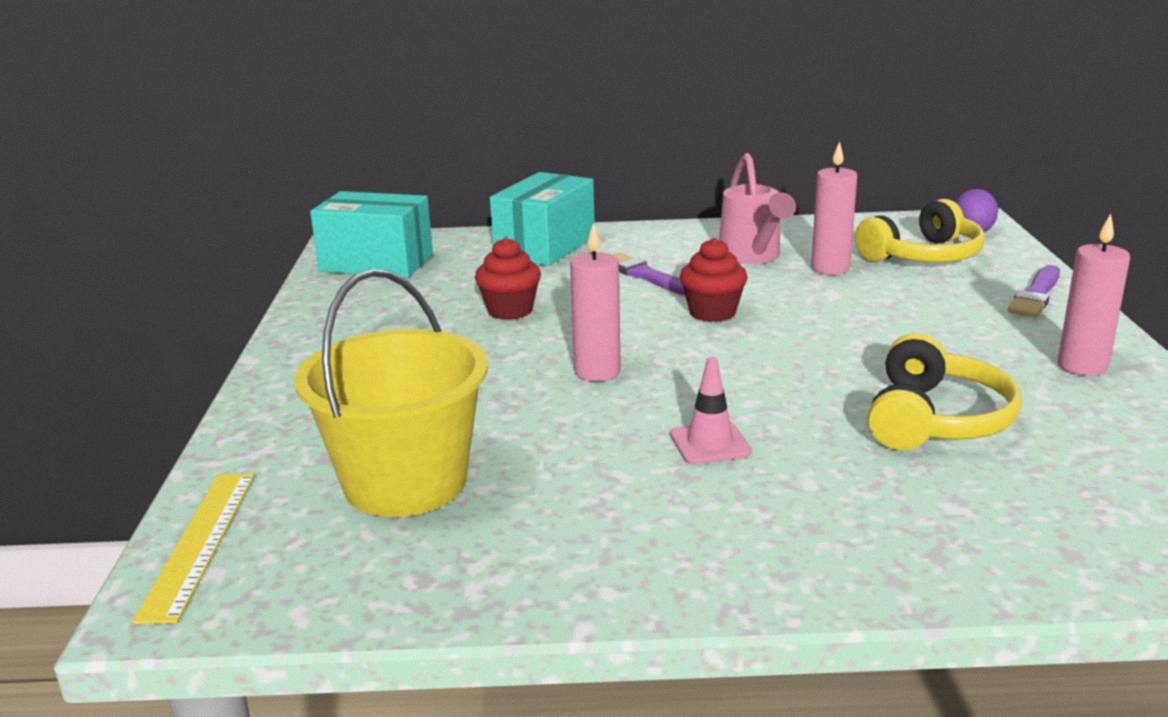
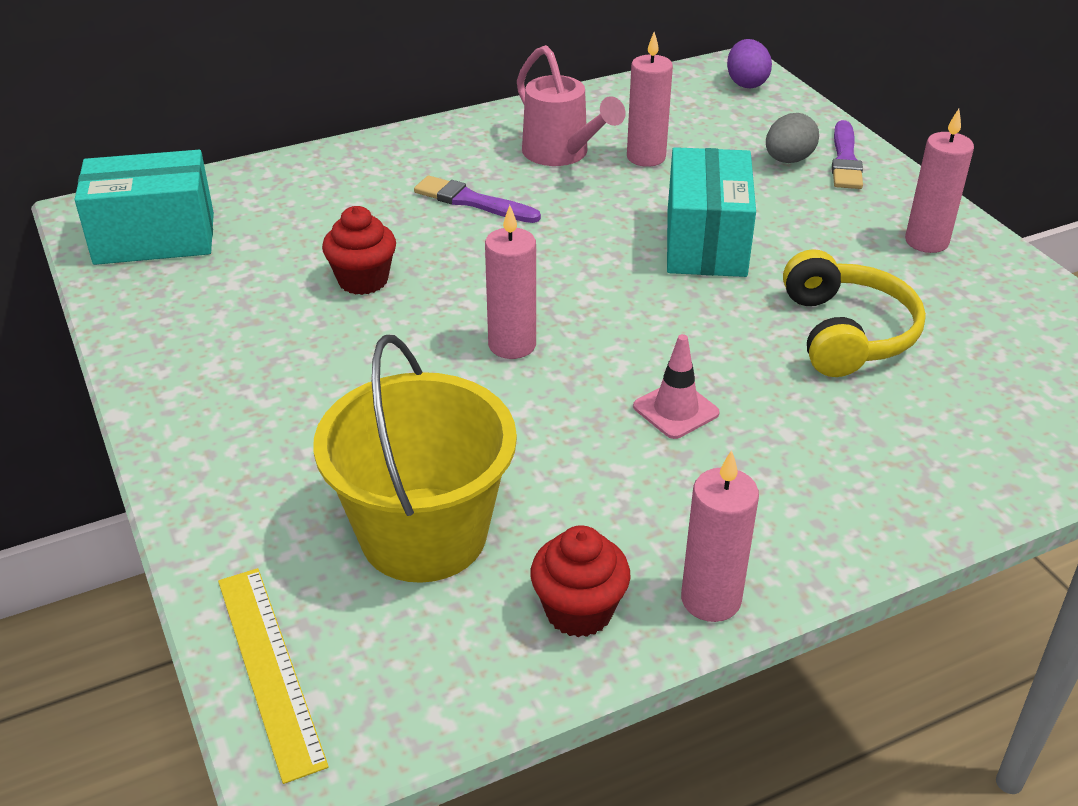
camera: 25 degrees left, 15 degrees up
(545, 246) = (333, 177): turquoise box -> turquoise box (705, 243)
(622, 592) = (711, 599): none -> pink candle
(712, 313) = (572, 241): red cupcake -> red cupcake (579, 611)
(923, 256) = (721, 125): yellow headphones -> none
(973, 288) = (788, 160): none -> grey egg

